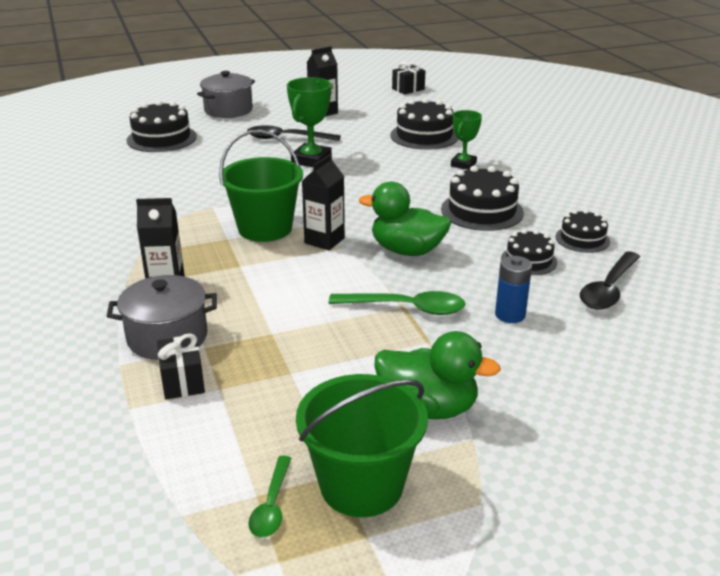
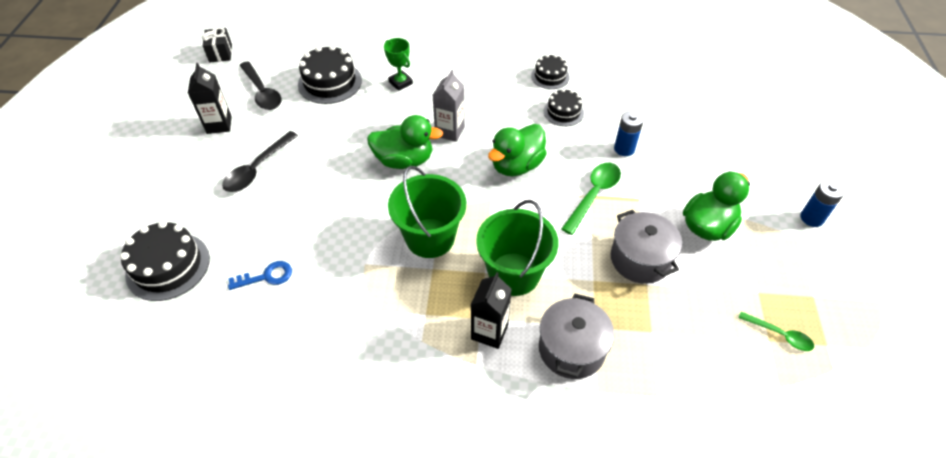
camera: 65 degrees left, 20 degrees up
(173, 173) = (266, 276): none -> blue key
(183, 381) = (635, 352): black gift -> none
(228, 110) = (143, 191): grey pot -> grey pot (640, 259)
(311, 160) = (320, 167): green trophy -> none
(324, 240) = (474, 207): black carton -> none
(356, 192) = (404, 160): none -> green duck
(361, 485) = (771, 284): green bucket -> green bucket (514, 274)
(420, 204) = (450, 131): none -> grey carton
(482, 211) = (482, 104): black cake -> none
(538, 518) = (811, 218): none -> blue battery
(608, 289) = (615, 94): black spoon -> black spoon (262, 92)

